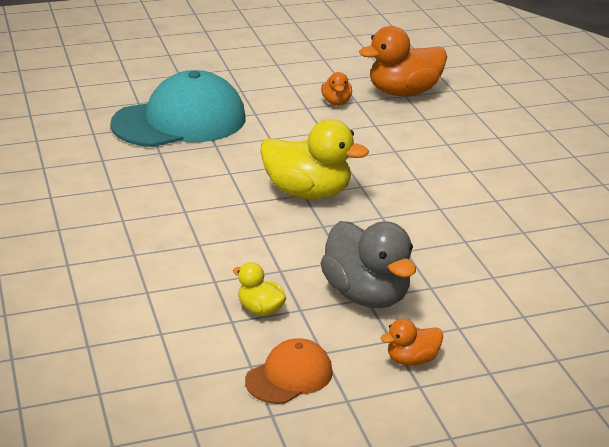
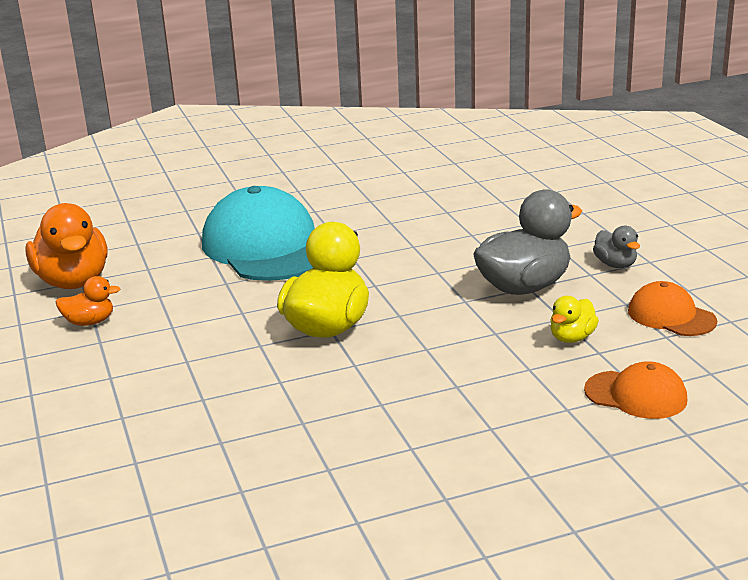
camera: 90 degrees left, 5 degrees down
(154, 329) = (636, 395): none -> orange cap
(179, 121) = (123, 436): turquoise cap -> turquoise cap (266, 247)
(412, 360) = (615, 265): orange duck -> grey duck

